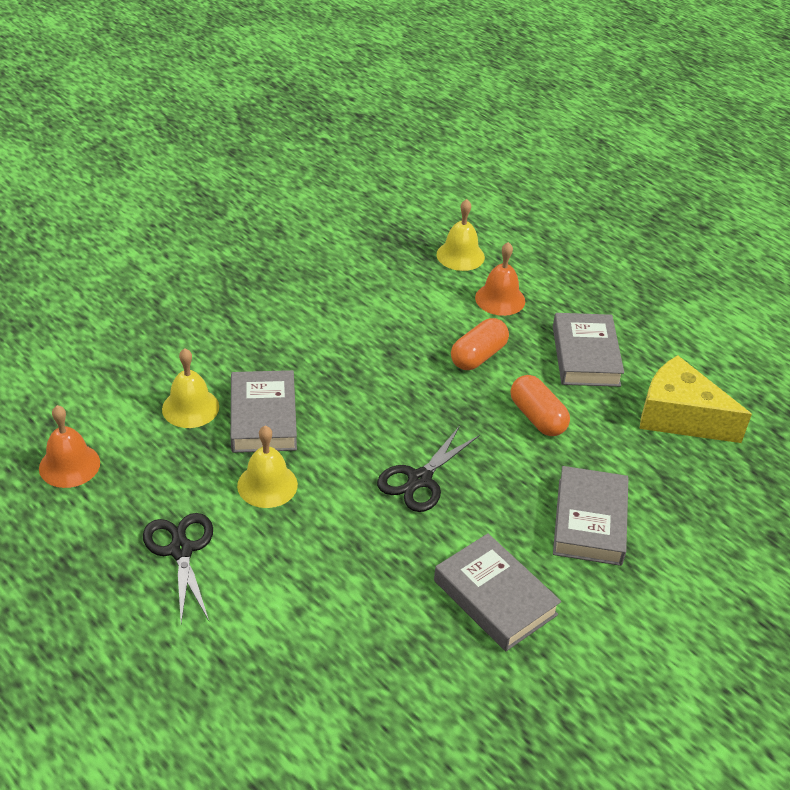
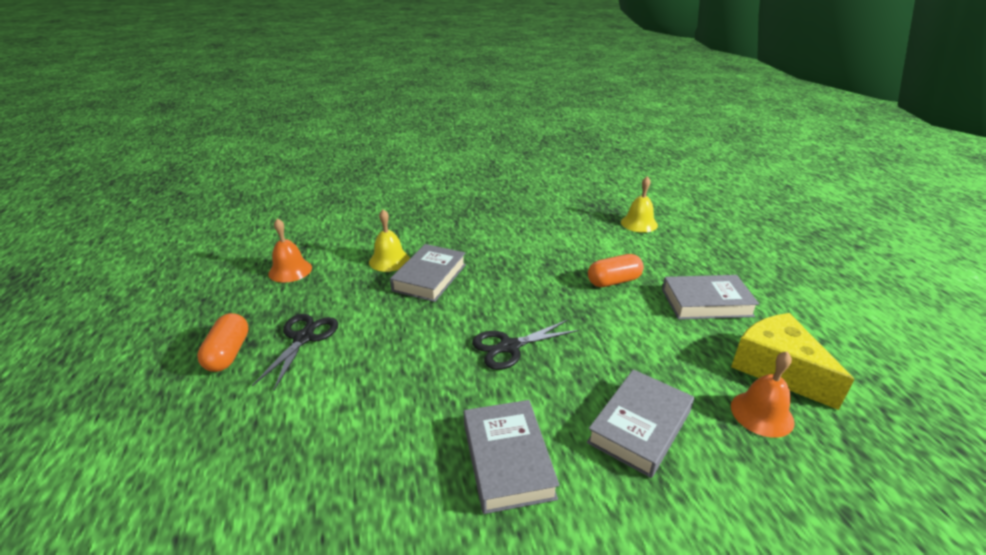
camera: 30 degrees right, 10 degrees down
(267, 485) = (396, 316): yellow bell -> none
(500, 299) = (654, 252): orange bell -> orange bell (762, 413)
(537, 417) = (638, 332): orange capsule -> orange capsule (228, 353)
(585, 356) = (706, 303): grey book -> grey book turned 60 degrees clockwise

